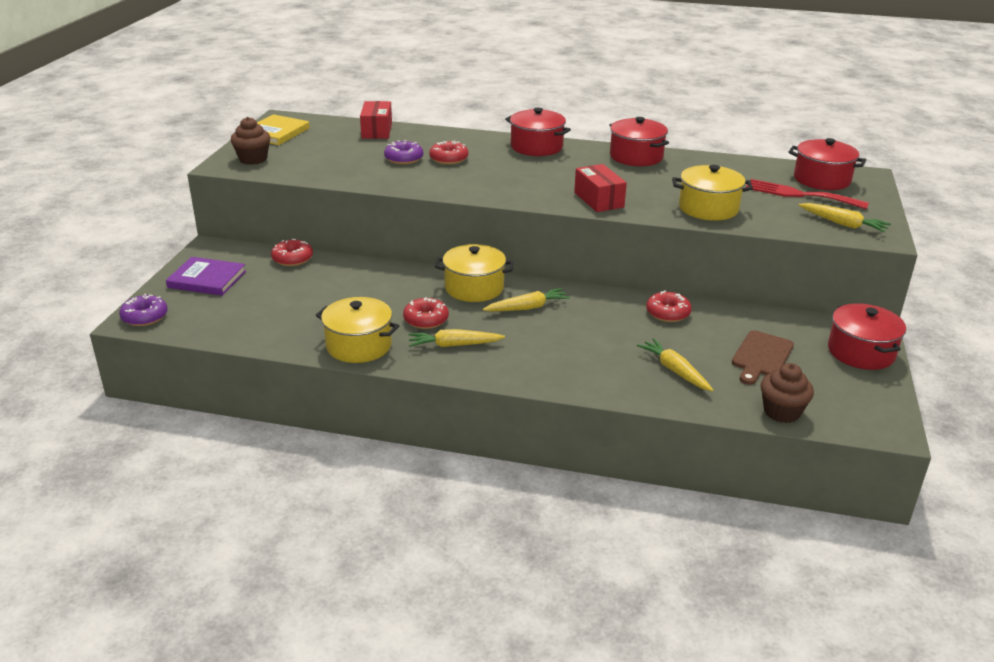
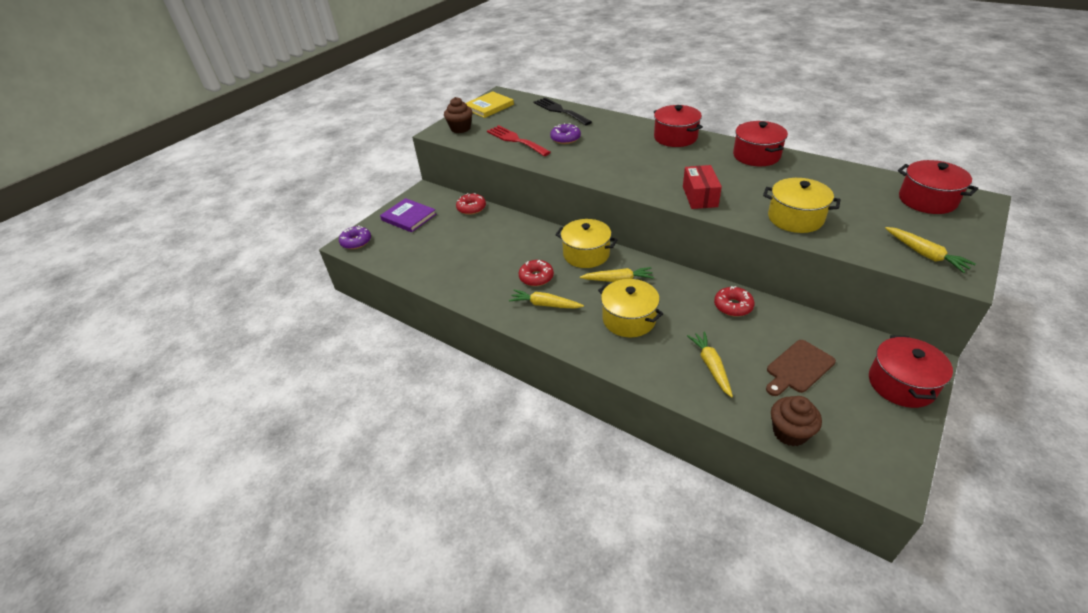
camera: 25 degrees right, 10 degrees up
(359, 345) = (478, 292): yellow pot -> yellow pot (629, 319)
(377, 130) = (560, 111): red box -> black fork
(448, 159) = (599, 142): red donut -> none
(799, 194) = (895, 214): red fork -> red fork (516, 140)

